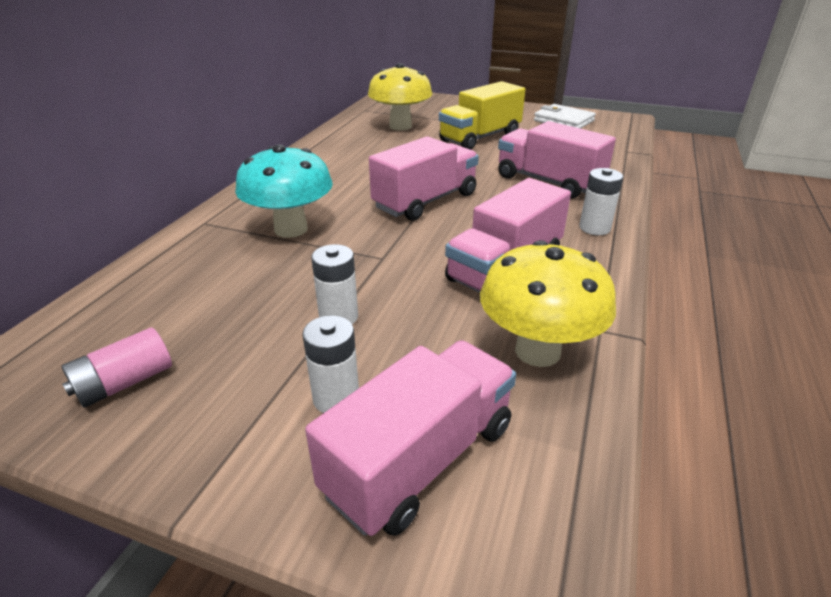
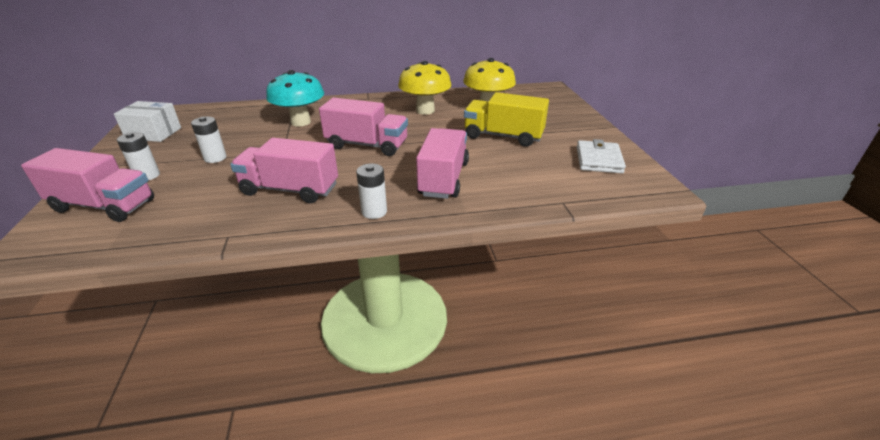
camera: 60 degrees right, 0 degrees up
(125, 382) = (153, 133): pink battery -> white box
(537, 351) = (197, 218): yellow mushroom -> yellow mushroom (425, 110)

